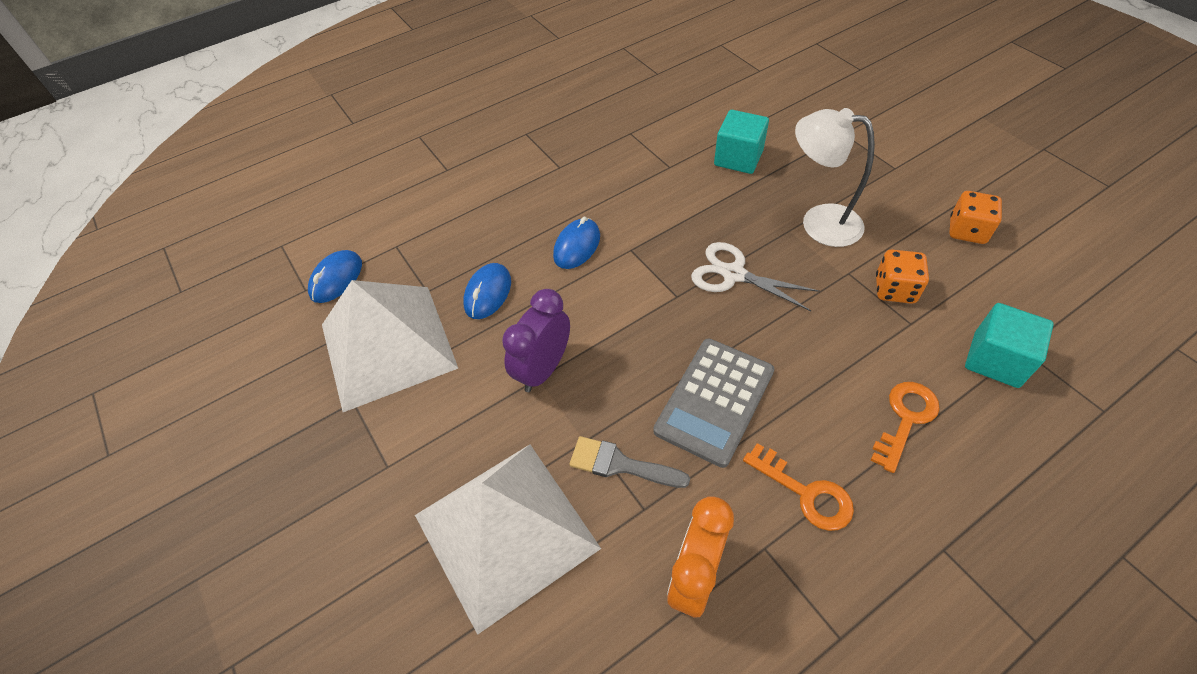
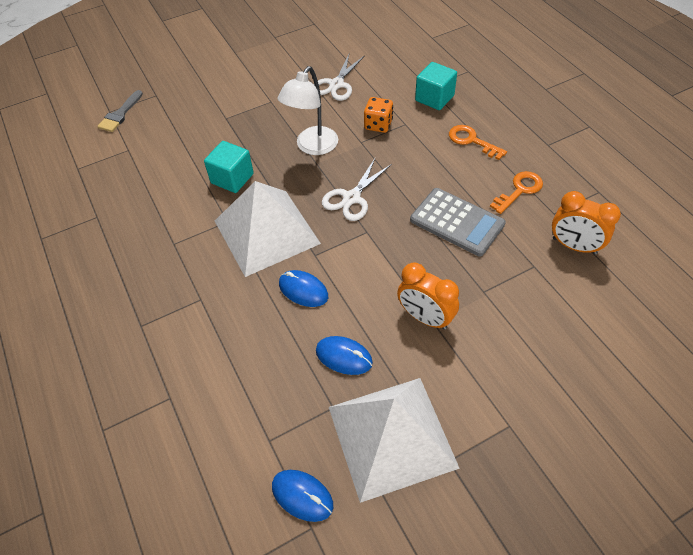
camera: 85 degrees left, 0 degrees up
(506, 531) = (555, 343): white pyramid -> white pyramid (266, 232)
(543, 369) = (425, 318): purple clock -> orange clock
(620, 464) = (504, 276): grey brush -> grey brush (120, 114)
(967, 231) = (336, 84): orange dice -> white scissors

